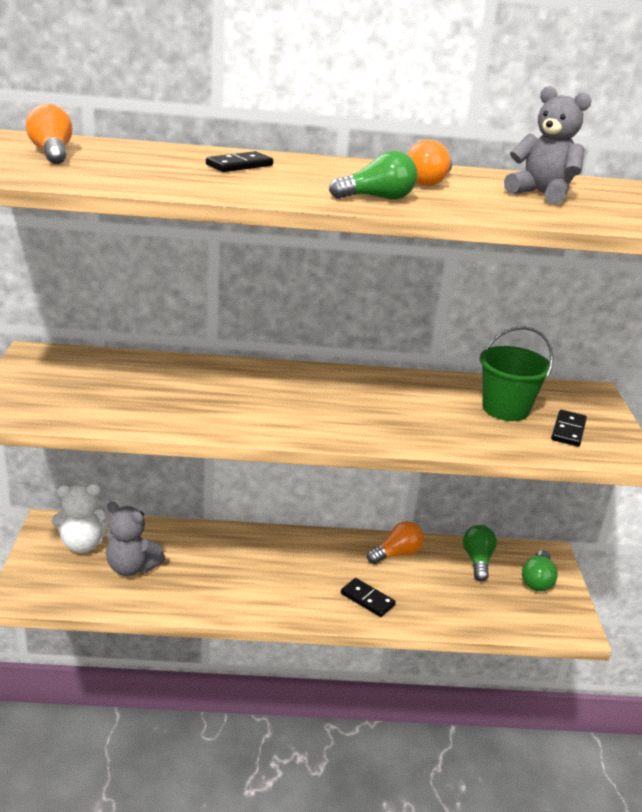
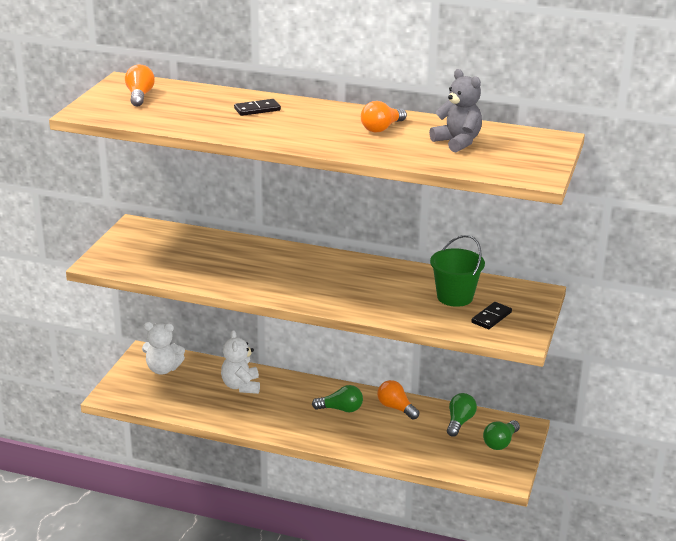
camera: 20 degrees right, 0 degrees up
(132, 567) = (191, 389): grey teddy bear -> none
(195, 553) = (241, 386): none -> white teddy bear
(367, 599) = (354, 435): black domino -> none
(377, 198) = (328, 142): green light bulb -> green light bulb (341, 409)
(397, 554) = (396, 408): orange light bulb -> orange light bulb turned 120 degrees counterclockwise

